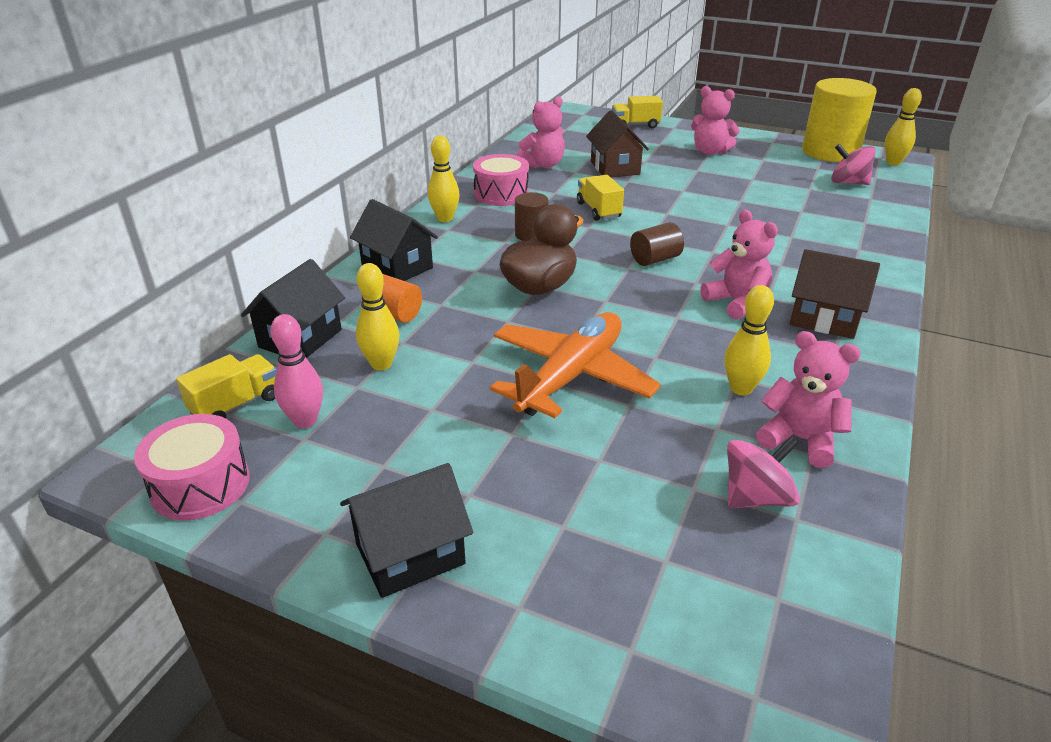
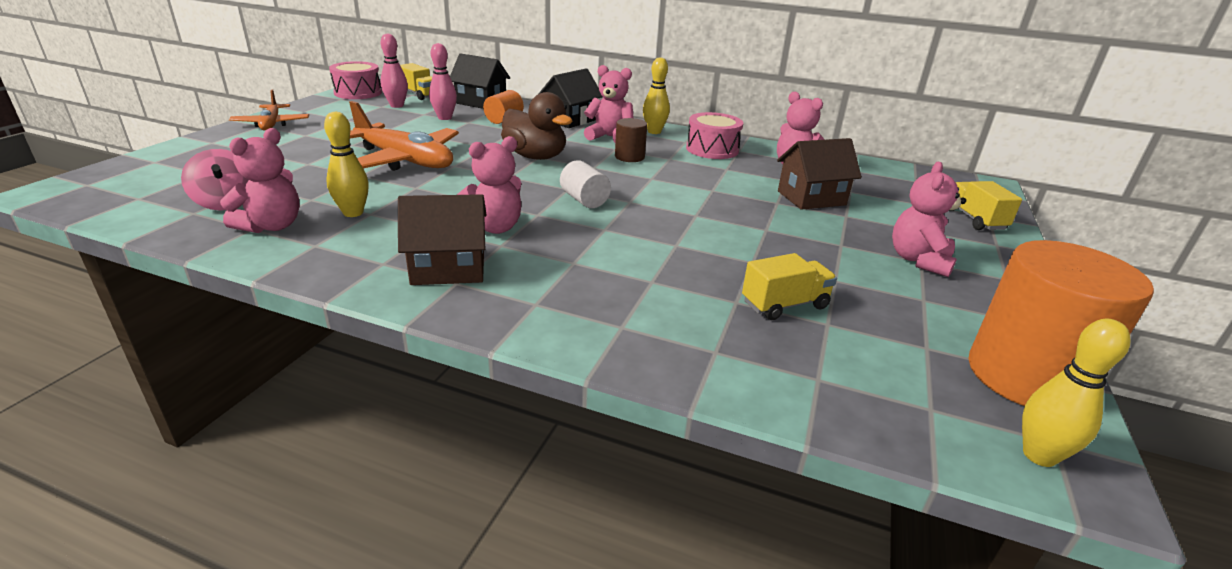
camera: 85 degrees right, 5 degrees down
(381, 364) = (445, 118): yellow bowling pin -> pink bowling pin
(410, 554) = (272, 124): black house -> orange plane
(466, 243) = (609, 137): none -> pink teddy bear
(598, 210) = (691, 184): yellow truck -> yellow truck (784, 305)
(655, 259) = (584, 200): brown cylinder -> white cylinder
(824, 319) = (448, 268): brown house -> brown house turned 60 degrees clockwise
(830, 152) = (1026, 377): yellow cylinder -> orange cylinder
(848, 183) = (877, 367): pink spinning top -> none

